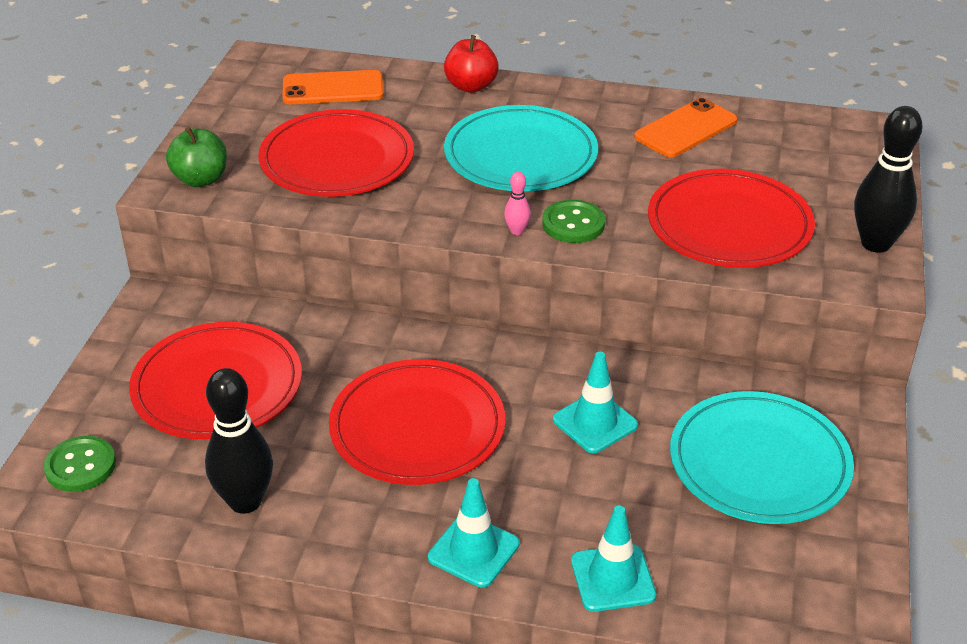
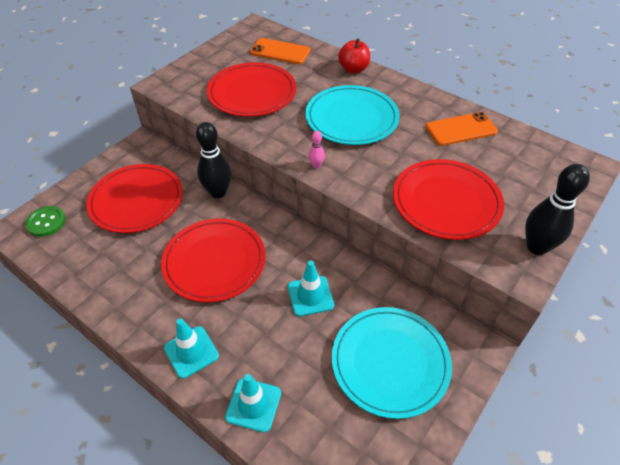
camera: 25 degrees right, 10 degrees up
(201, 179) = (178, 85): green apple -> none
(245, 501) = (102, 272): black bowling pin -> black bowling pin (218, 192)
(573, 224) = (351, 171): green button -> none

